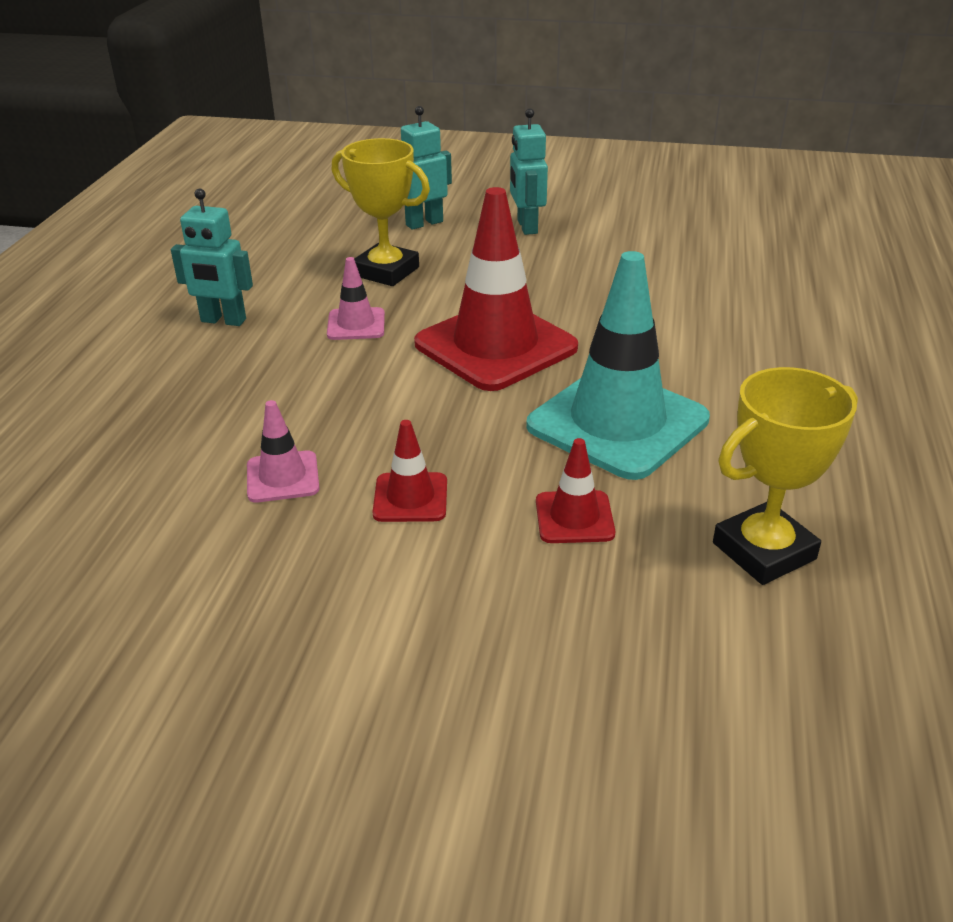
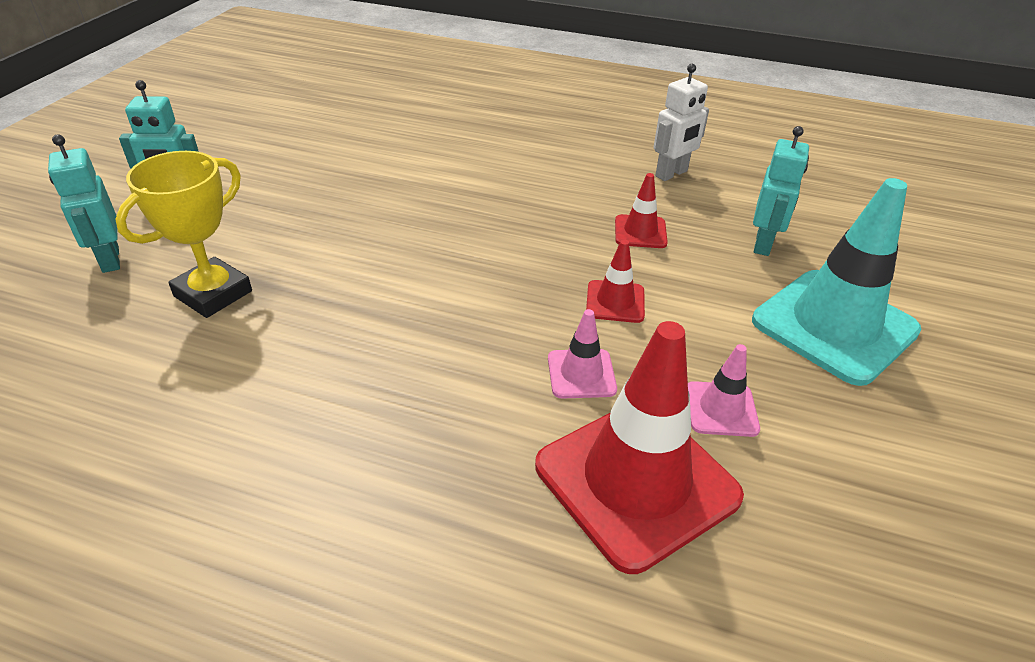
camera: 85 degrees left, 5 degrees up
(223, 321) = (255, 429): turquoise robot -> turquoise robot (763, 244)
(356, 324) = (322, 320): pink traffic cone -> pink traffic cone (721, 409)
(495, 346) = (403, 240): red traffic cone -> red traffic cone (636, 481)
(617, 423) = (533, 200): turquoise traffic cone -> turquoise traffic cone (834, 326)
(764, 551) = (671, 174): yellow trophy -> white robot

